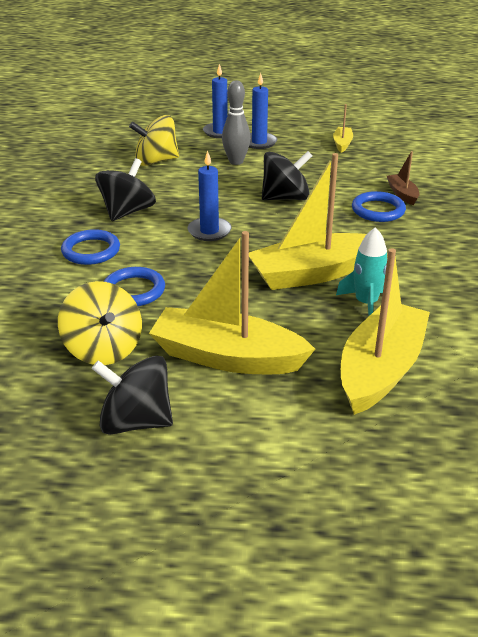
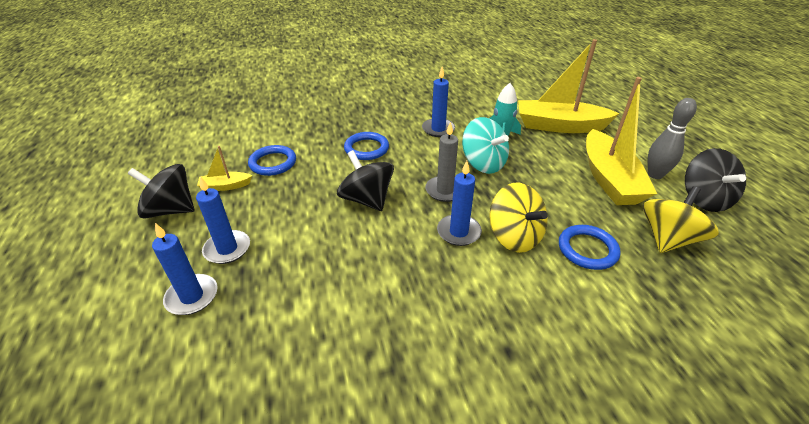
camera: 110 degrees left, 5 degrees up
(91, 251) = (556, 309): blue ring -> blue ring (273, 163)
(127, 212) = (459, 311): black spinning top -> black spinning top (171, 210)
(156, 161) = (308, 336): yellow spinning top -> yellow spinning top (514, 237)
(236, 161) = (290, 255): grey bowling pin -> grey bowling pin (655, 175)
(275, 238) = (445, 190): none -> grey candle
(312, 274) = (483, 163): yellow boat -> turquoise spinning top
(402, 194) = (332, 141): brown boat -> none
(406, 262) = (438, 129): none -> blue candle

